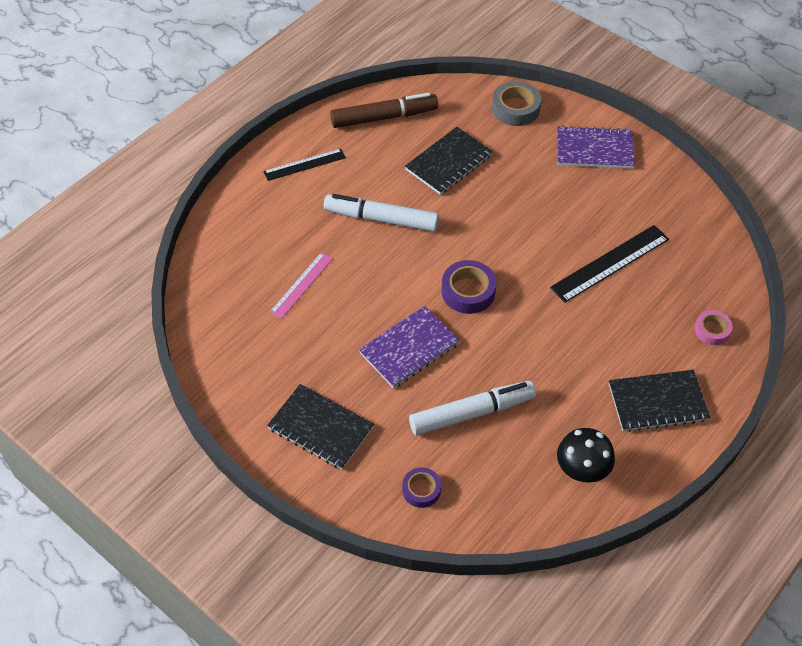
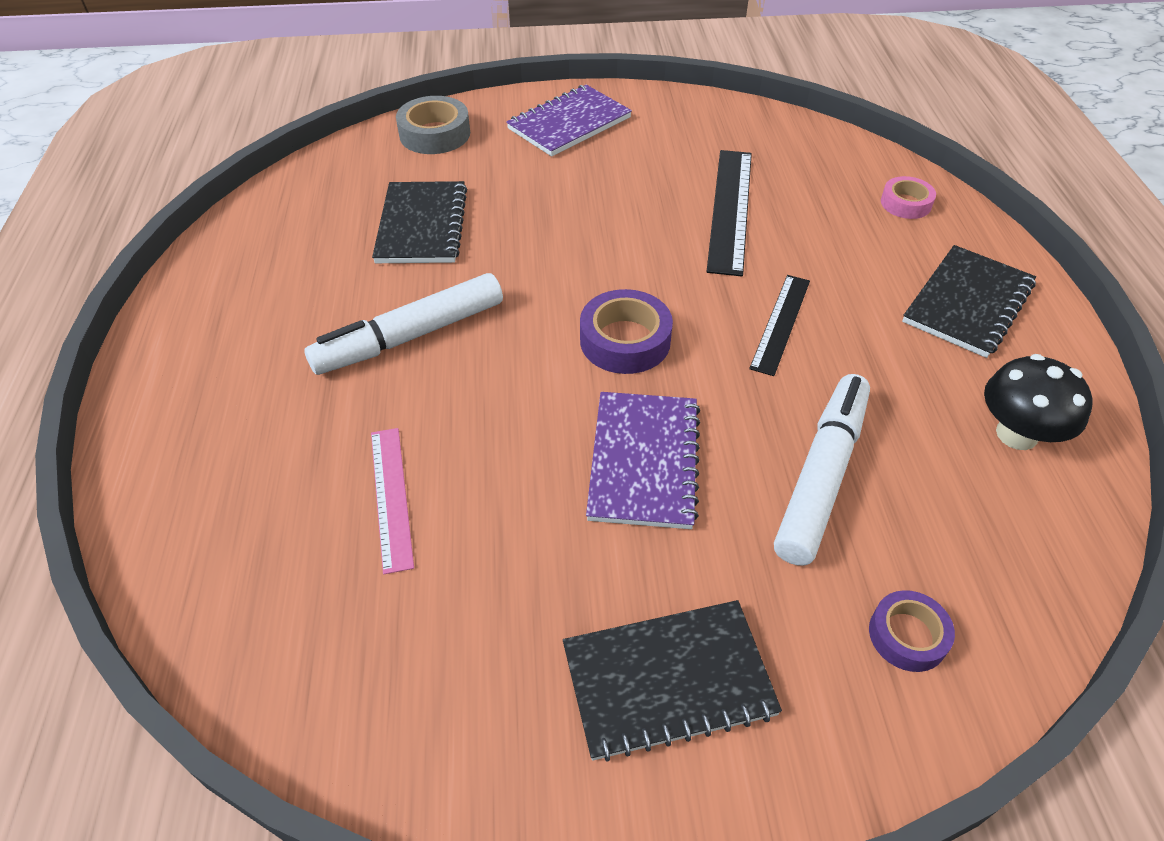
camera: 45 degrees left, 5 degrees down
(304, 164) = (218, 343): black ruler -> black ruler (780, 323)
(384, 117) = (276, 227): brown marker -> none

